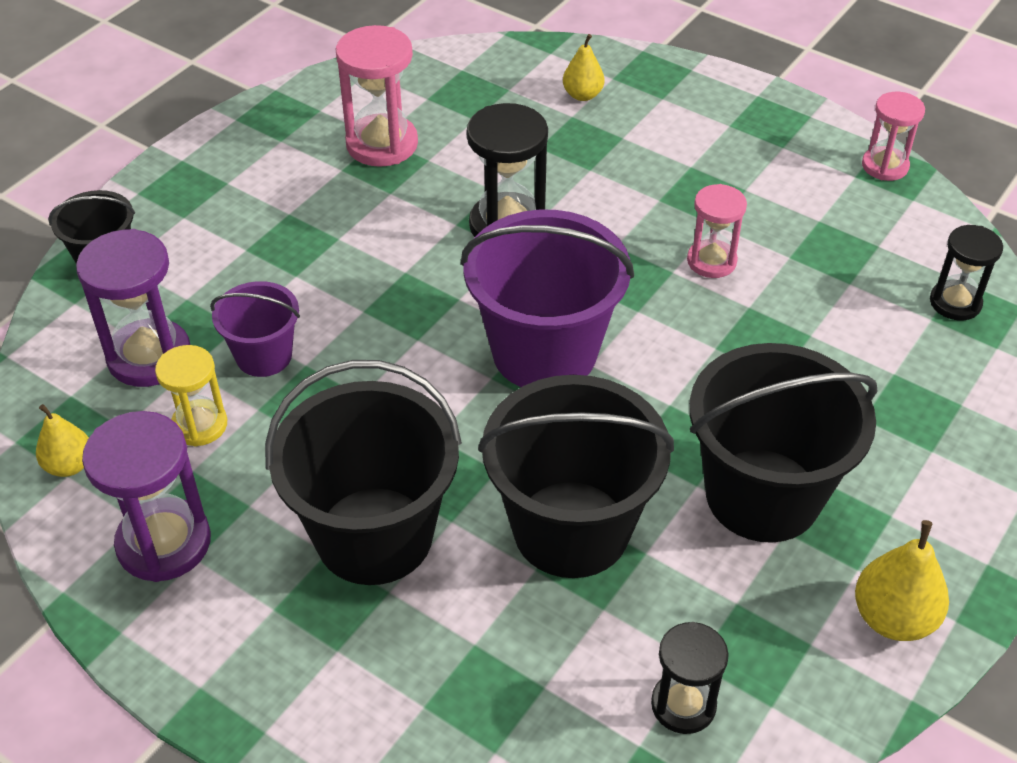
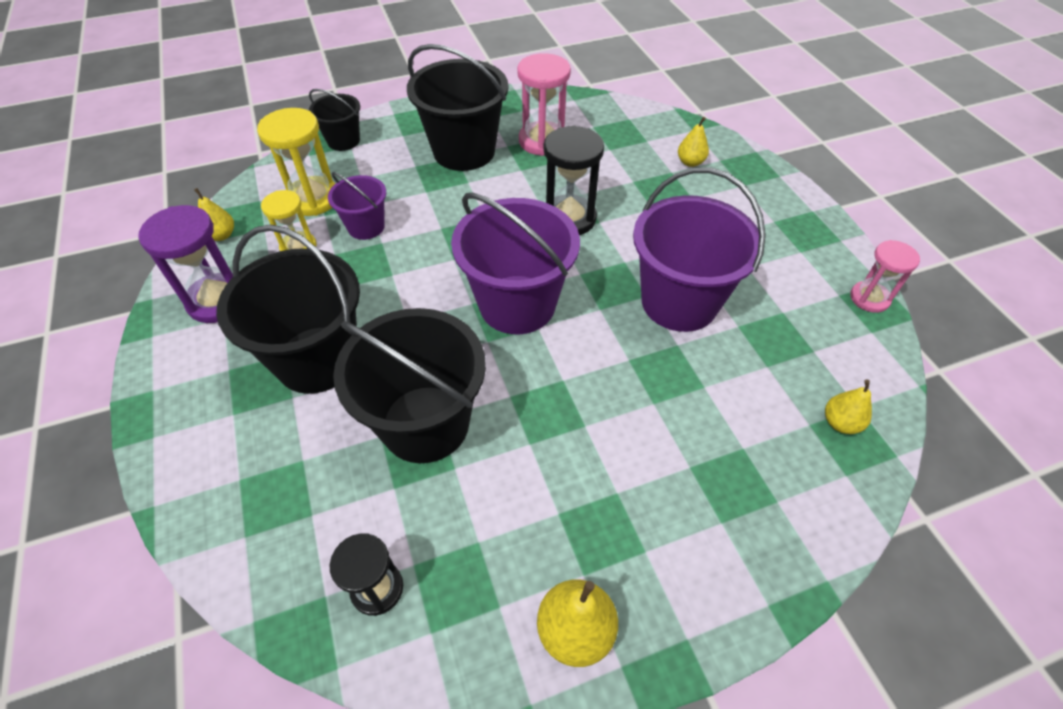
camera: 35 degrees right, 5 degrees up
(149, 356) = (313, 199): purple hourglass -> yellow hourglass
(711, 261) = (679, 302): pink hourglass -> purple bucket
(762, 495) = (566, 478): black bucket -> black bucket (464, 151)
(955, 302) = (840, 423): black hourglass -> yellow pear

